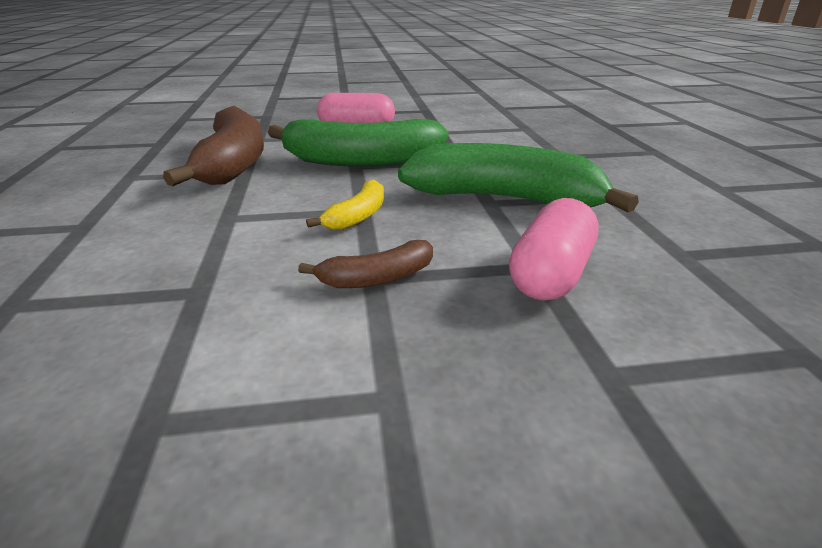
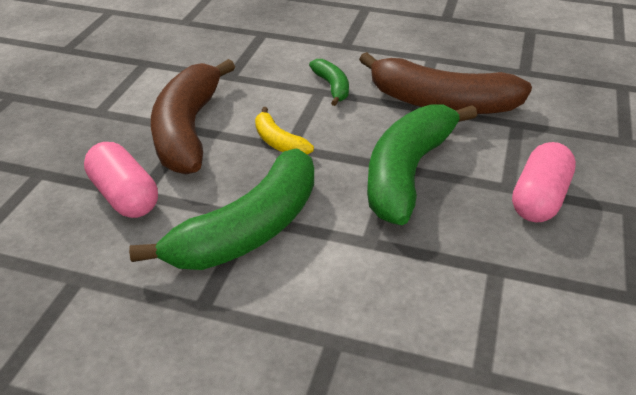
camera: 115 degrees right, 10 degrees up
(214, 212) = (332, 87): none -> green banana
(377, 278) = (188, 130): brown banana -> brown banana, size x2.13

